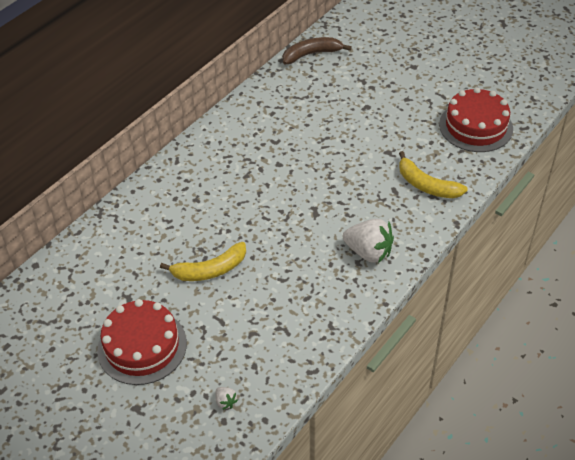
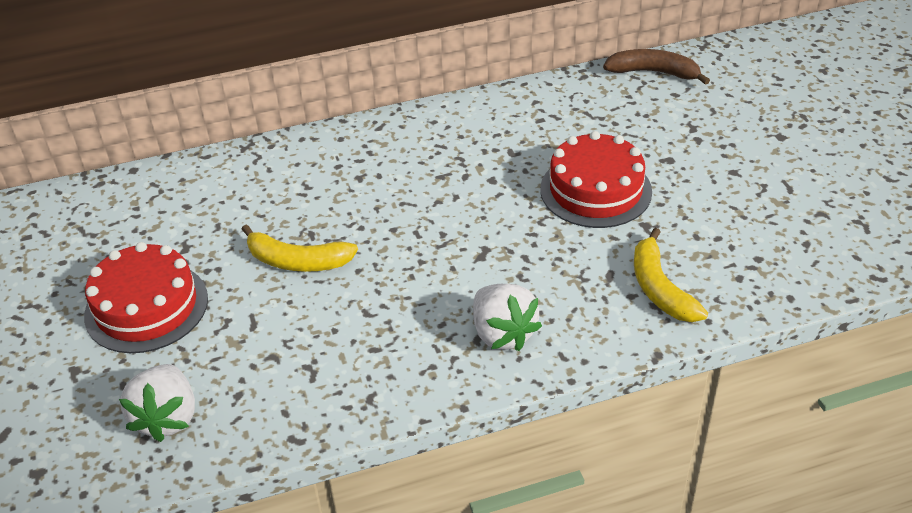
camera: 35 degrees right, 5 degrees down
(225, 402) = (167, 418): white strawberry -> white strawberry, size x2.25
(476, 126) = (803, 245): red cake -> red cake (595, 190)

